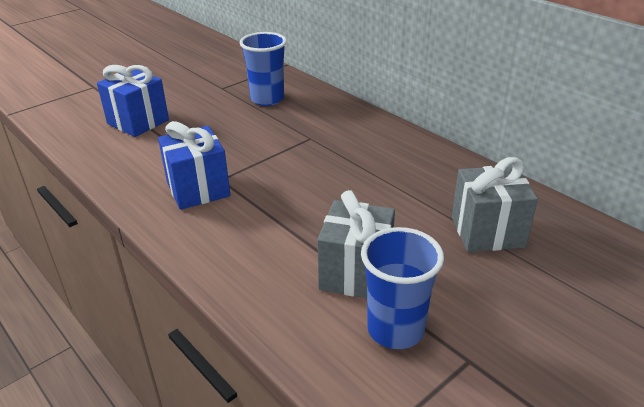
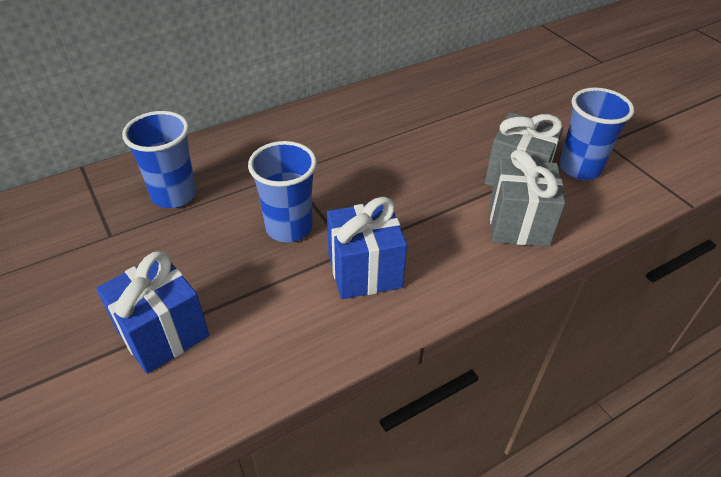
camera: 80 degrees left, 10 degrees up
(242, 148) = (289, 227): none -> blue cup
(487, 232) = (472, 102): grey gift -> grey gift (518, 224)

